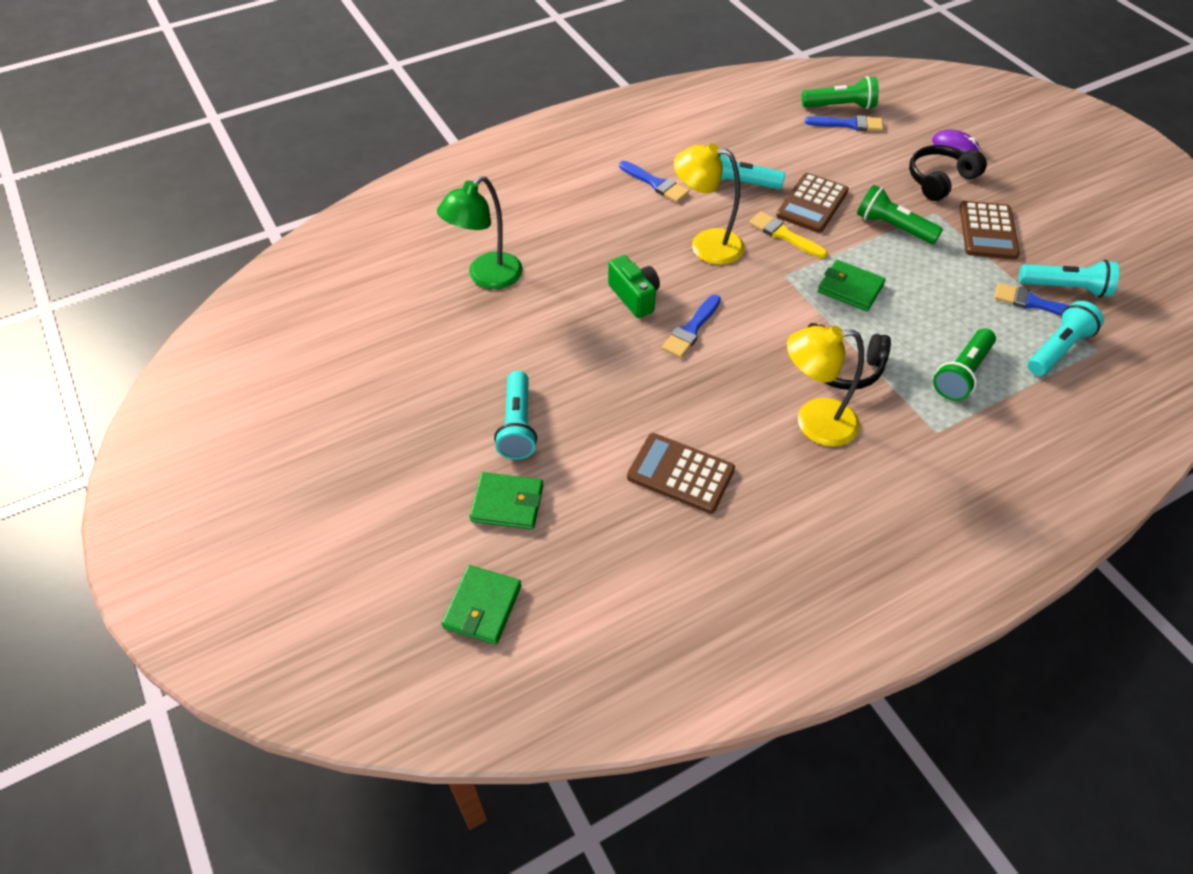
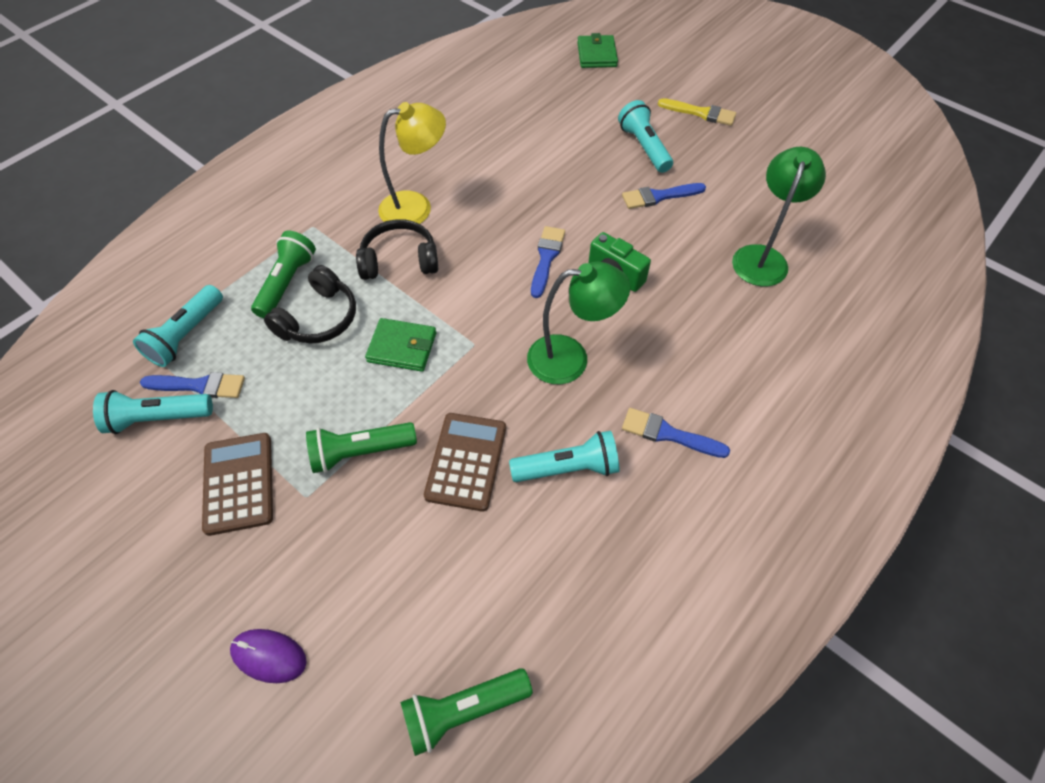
camera: 160 degrees right, 5 degrees up
(507, 503) = (617, 102): green wallet -> none
(680, 473) = (508, 147): brown calculator -> none
(706, 245) = (571, 358): yellow lamp -> green lamp
(784, 235) = (488, 399): yellow brush -> yellow brush (701, 113)
(848, 124) = (442, 660): blue brush -> blue brush (659, 196)
(893, 227) = (360, 452): green flashlight -> green flashlight turned 150 degrees clockwise
(940, 180) = (297, 566): black headphones -> black headphones (318, 318)

